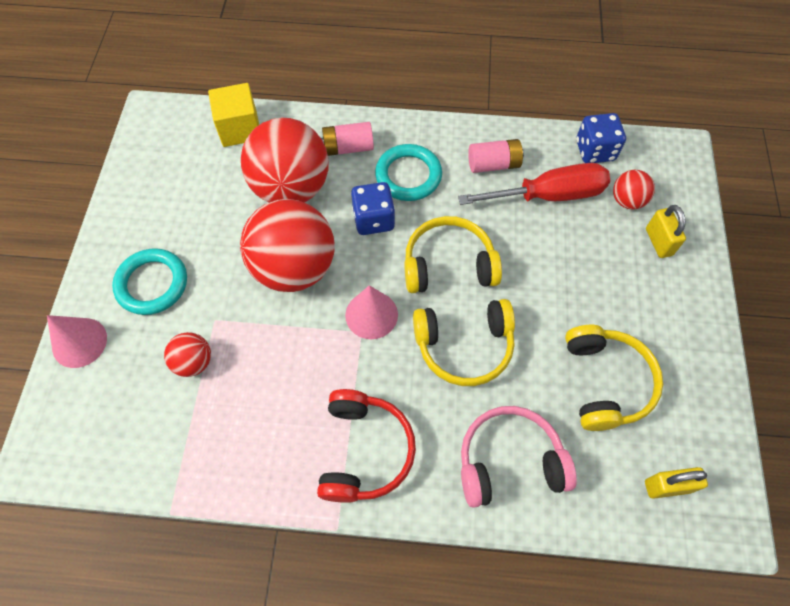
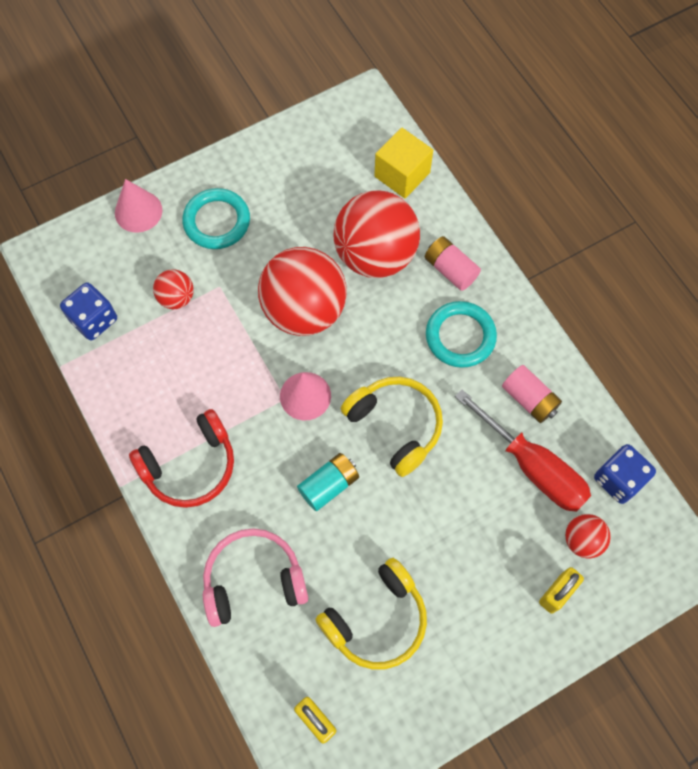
camera: 55 degrees right, 5 degrees up
(373, 219) = (394, 338): blue dice -> blue dice (94, 320)
(464, 346) = (329, 485): yellow headphones -> turquoise battery
(509, 461) = (253, 580): pink headphones -> pink headphones turned 60 degrees counterclockwise

